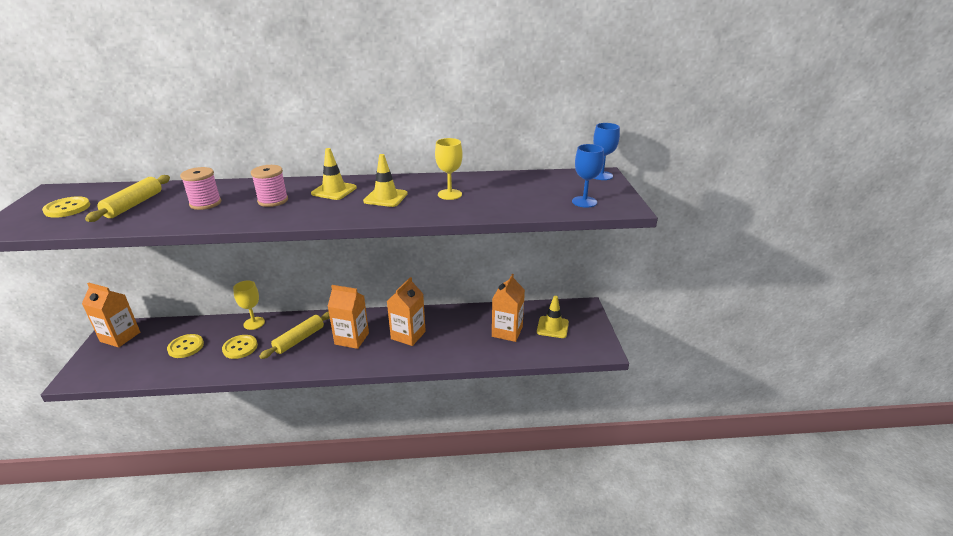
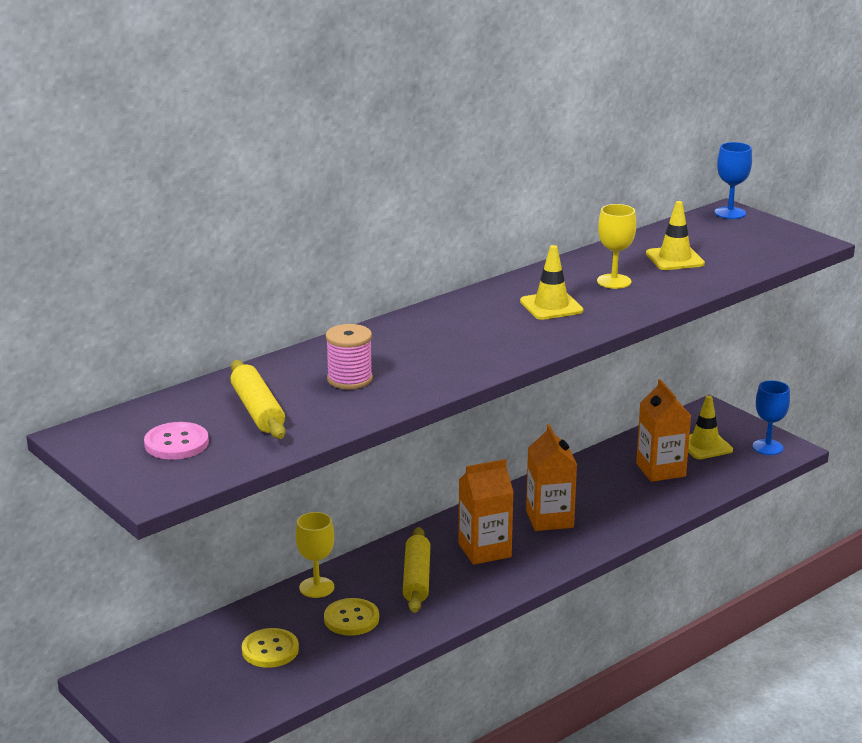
camera: 35 degrees left, 5 degrees down
(67, 208) = (176, 443): yellow button -> pink button
(120, 337) = (140, 682): orange carton -> none
(273, 200) = (426, 350): pink spool -> none
(334, 191) = (472, 317): yellow traffic cone -> yellow traffic cone (675, 259)
(584, 202) = (764, 248): blue goblet -> blue goblet (767, 447)

